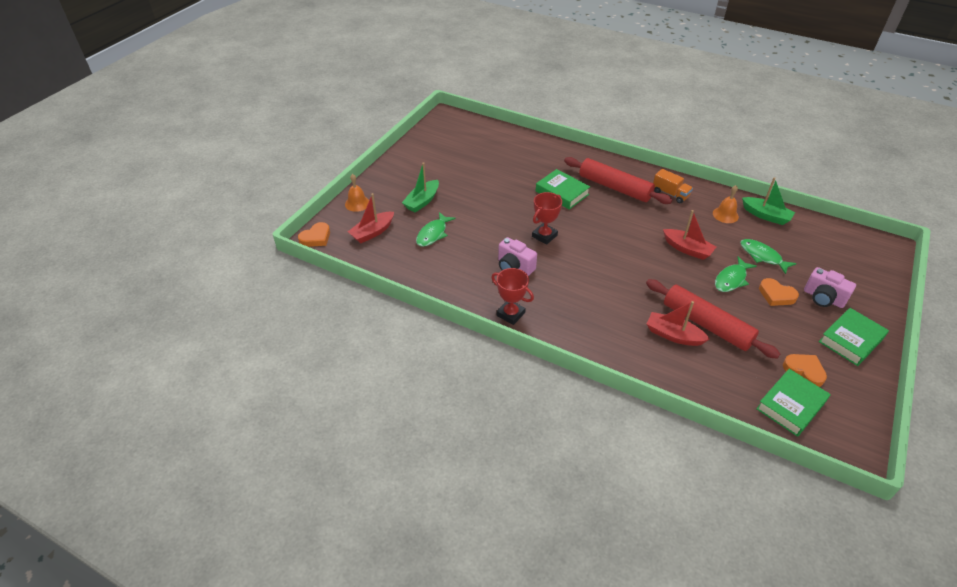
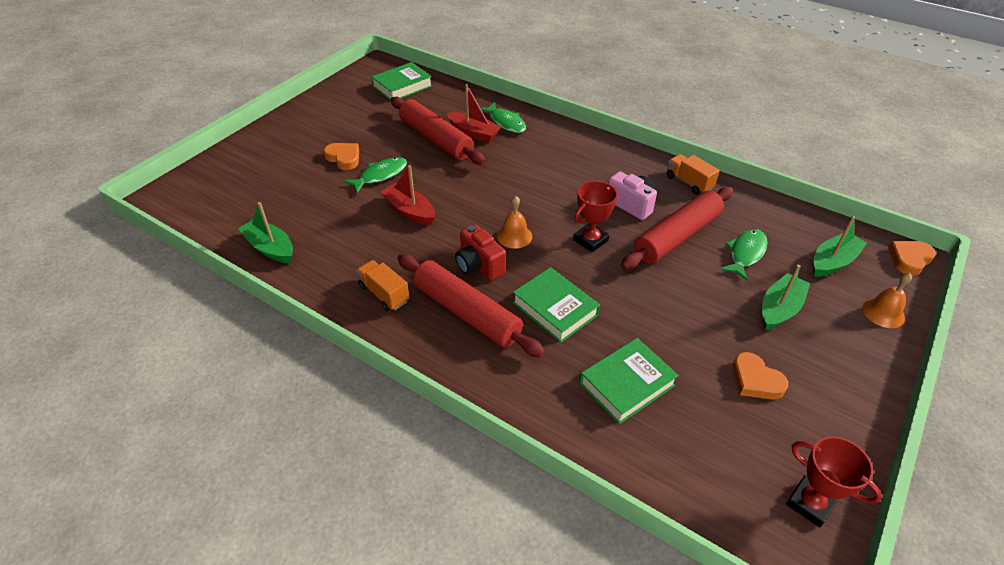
camera: 175 degrees left, 0 degrees up
(372, 232) = (833, 262): red boat -> green boat
(464, 291) = (689, 182): none -> orange truck
(480, 243) = (677, 236): none -> red rolling pin
(510, 314) = (635, 159): red trophy -> red trophy (810, 503)
(618, 214) = (479, 265): none -> red camera
(725, 215) = (326, 253): orange bell -> orange bell (514, 236)
(762, 256) = (323, 197): green fish -> green fish (505, 122)
(804, 371) = (372, 104): orange heart -> orange heart (755, 380)
(823, 298) = (297, 152): pink camera -> none
(851, 340) = (307, 120): green book -> green book (627, 384)

